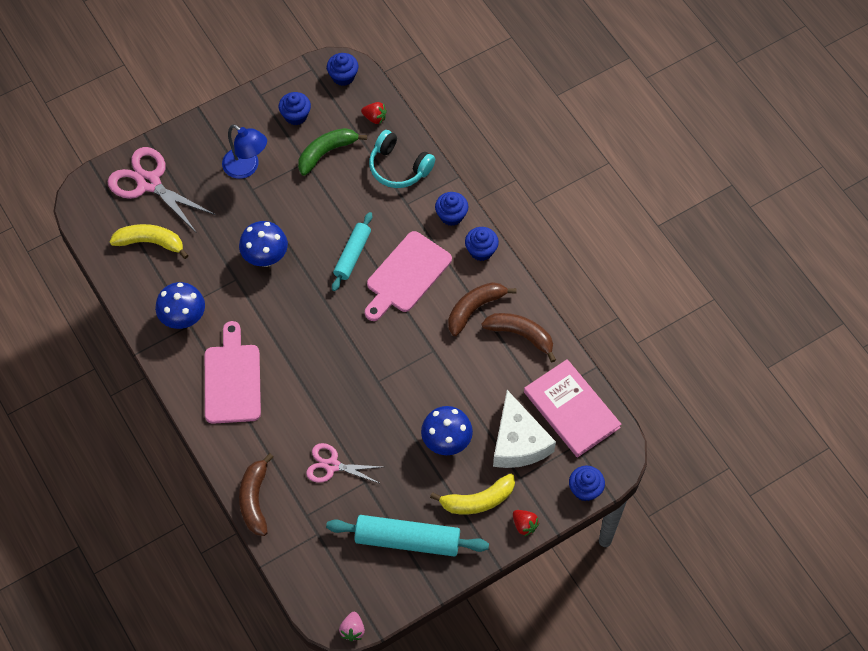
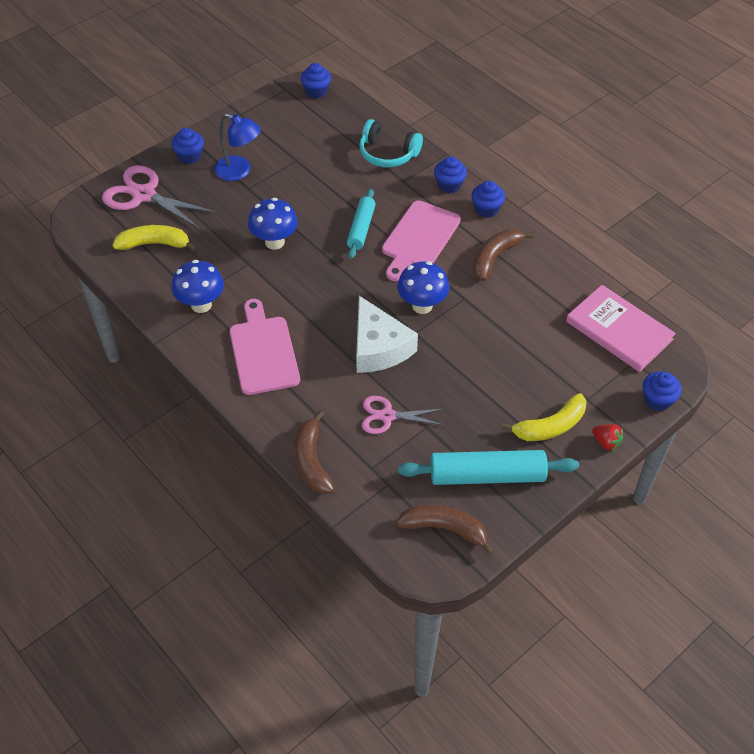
camera: 10 degrees left, 10 degrees down
(296, 116) = (278, 126): blue cupcake -> blue cupcake (190, 156)
(326, 152) = (315, 150): green banana -> none
(352, 630) = (451, 575): pink strawberry -> none
(374, 118) = (354, 118): red strawberry -> none
(446, 442) = (501, 377): blue mushroom -> blue mushroom (422, 306)
(518, 442) = (575, 366): white cheese -> white cheese (378, 347)
(521, 335) = (547, 273): brown banana -> brown banana (445, 529)

